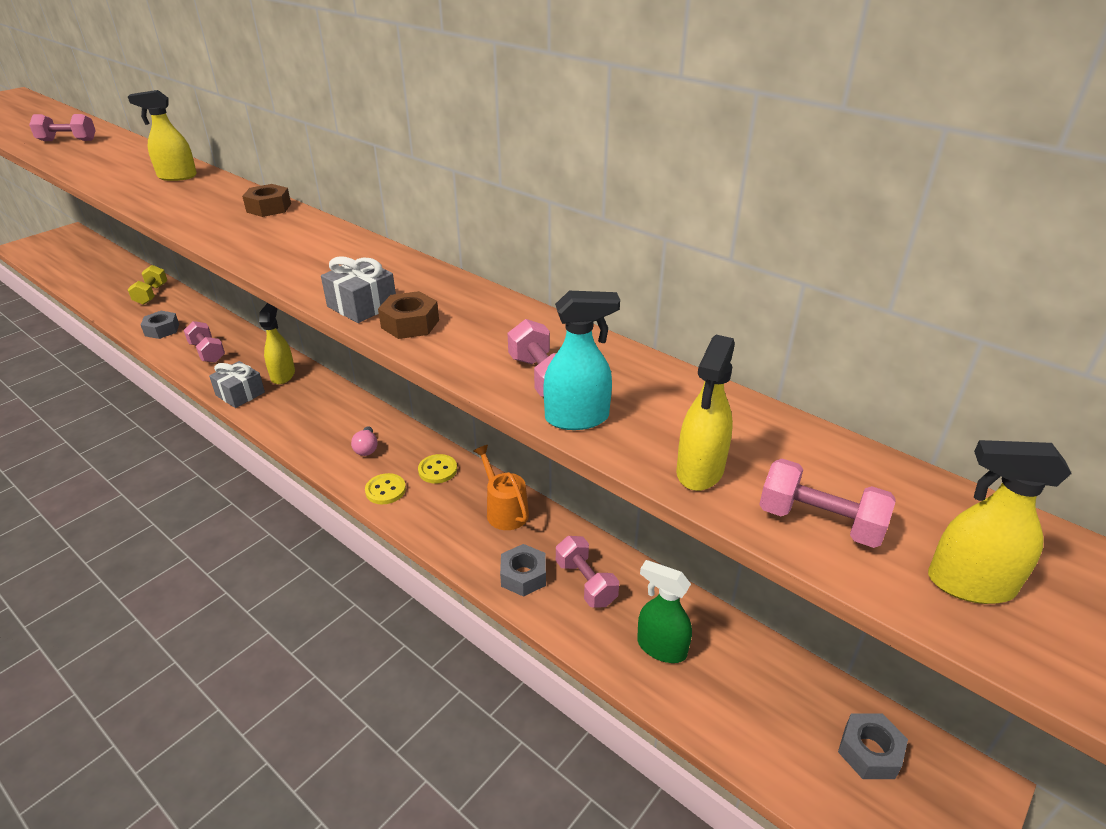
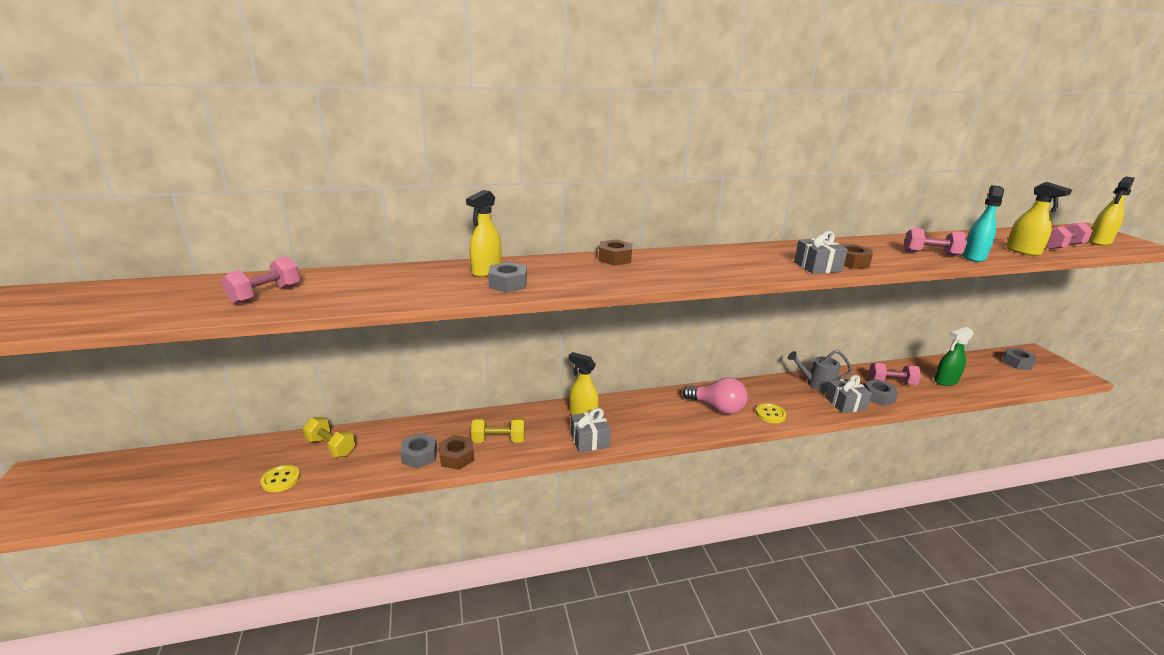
camera: 55 degrees left, 10 degrees down
(151, 191) = (508, 284): none -> grey nut
(170, 345) = (456, 457): none -> brown nut
(207, 352) = (498, 440): pink dumbbell -> yellow dumbbell
(366, 448) = (717, 408): pink light bulb -> pink light bulb, size x1.86
(437, 470) = (762, 391): yellow button -> yellow button (281, 479)
(472, 547) = (845, 403): none -> grey gift
(504, 510) = (816, 384): orange watering can -> grey watering can

